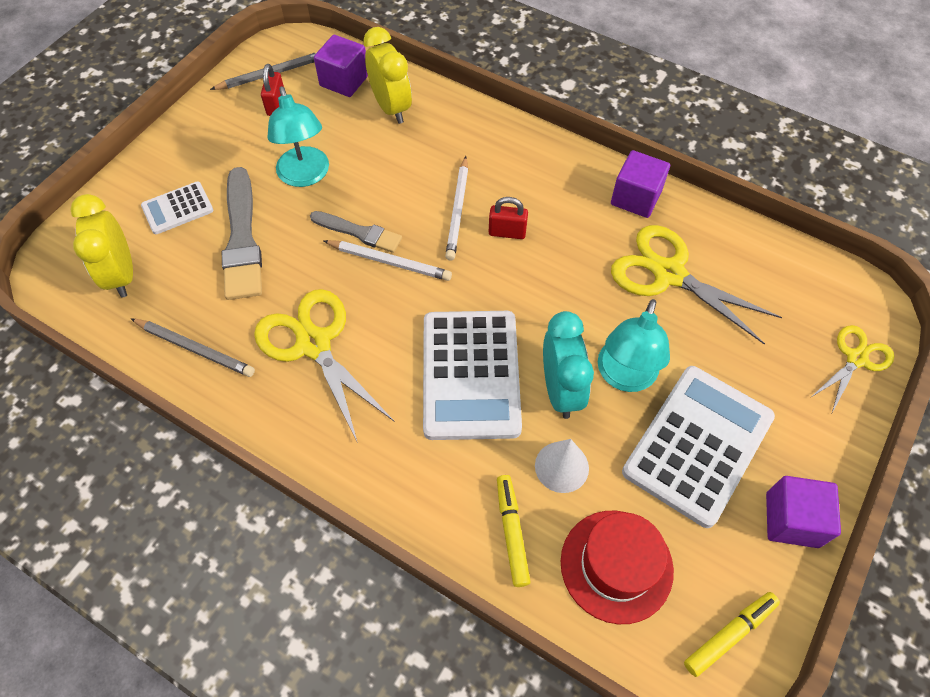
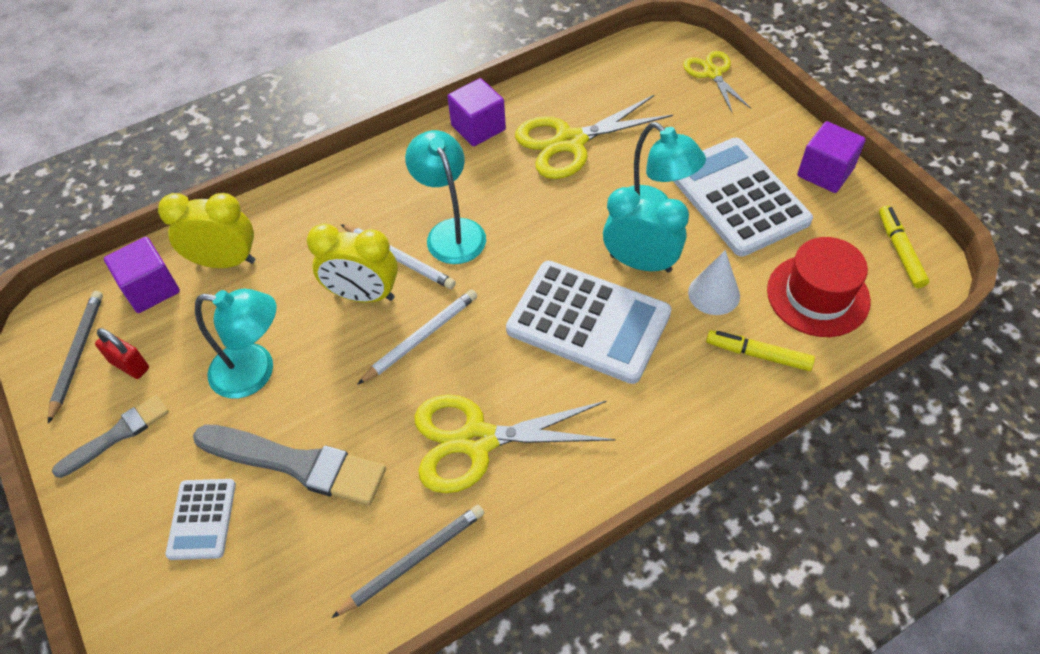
camera: 60 degrees left, 5 degrees down
(122, 275) = (256, 613): yellow clock -> yellow clock (363, 295)
(359, 232) = (366, 350): grey brush -> grey brush (117, 435)
(507, 232) = (451, 231): red padlock -> turquoise lamp

